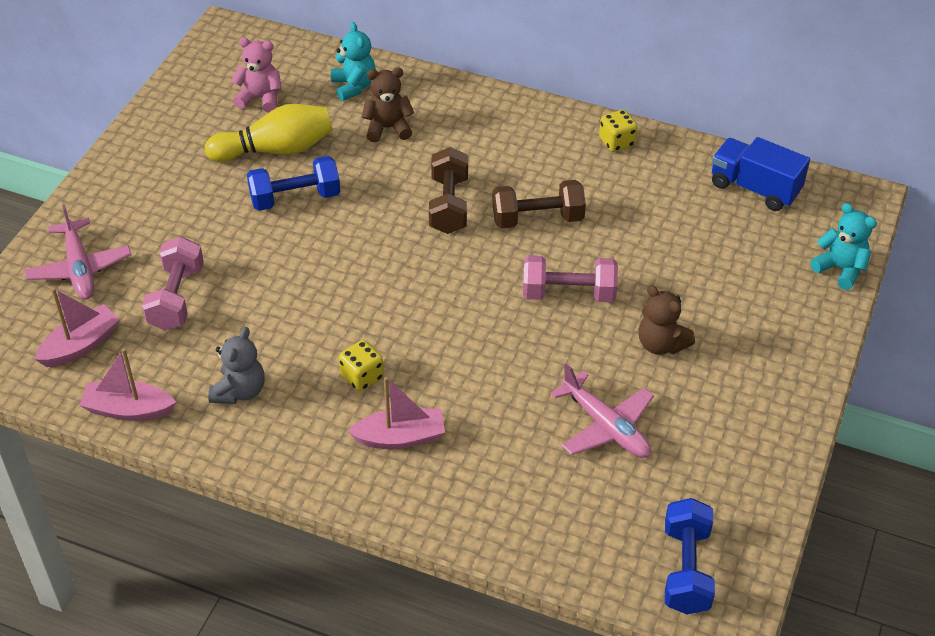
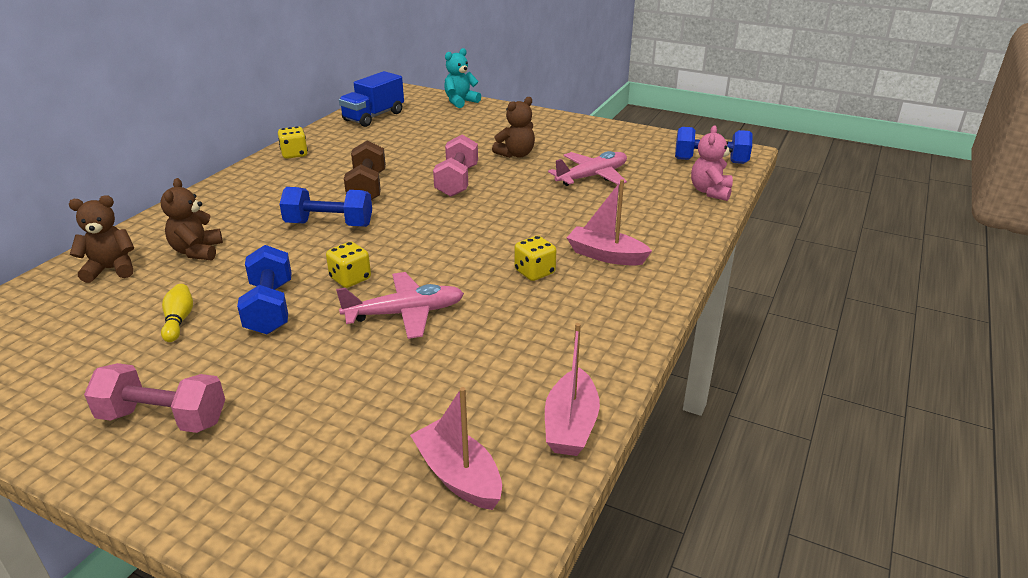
camera: 85 degrees left, 15 degrees down
(79, 268) = (310, 487): pink plane -> pink plane (405, 313)
(176, 298) = (397, 392): pink dumbbell -> pink dumbbell (163, 418)
(239, 391) = (547, 343): grey teddy bear -> none
(260, 98) = (74, 332): pink teddy bear -> pink teddy bear (710, 192)
(276, 150) = (179, 321): yellow bowling pin -> yellow bowling pin, size x0.48
(344, 240) = (350, 279): none -> yellow dice
(354, 86) = (111, 269): turquoise teddy bear -> brown teddy bear
(400, 437) = (606, 255): pink boat -> pink boat turned 60 degrees counterclockwise
(449, 205) = (329, 224): brown dumbbell -> blue dumbbell

